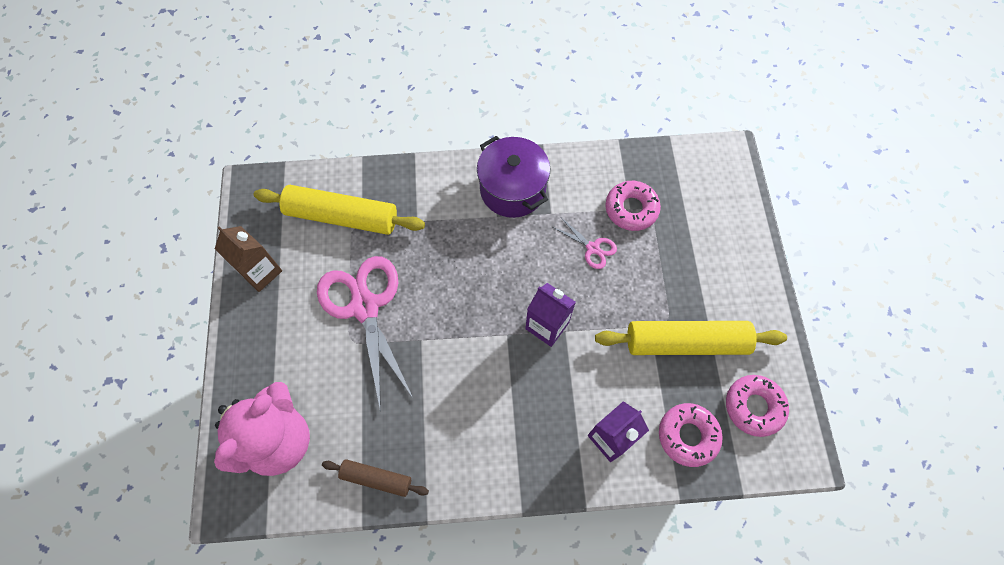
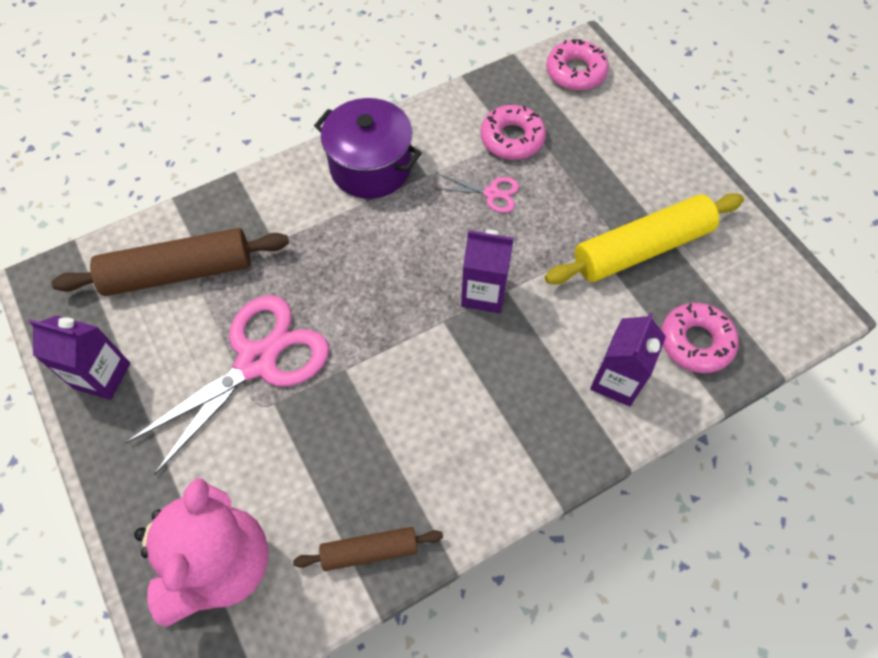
camera: 25 degrees left, 5 degrees down
(261, 272) = (102, 375): brown carton -> purple carton
(342, 216) = (179, 272): yellow rolling pin -> brown rolling pin
(365, 307) = (257, 361): pink scissors -> pink scissors turned 90 degrees clockwise
(754, 407) = (745, 283): pink donut -> pink donut (575, 72)

